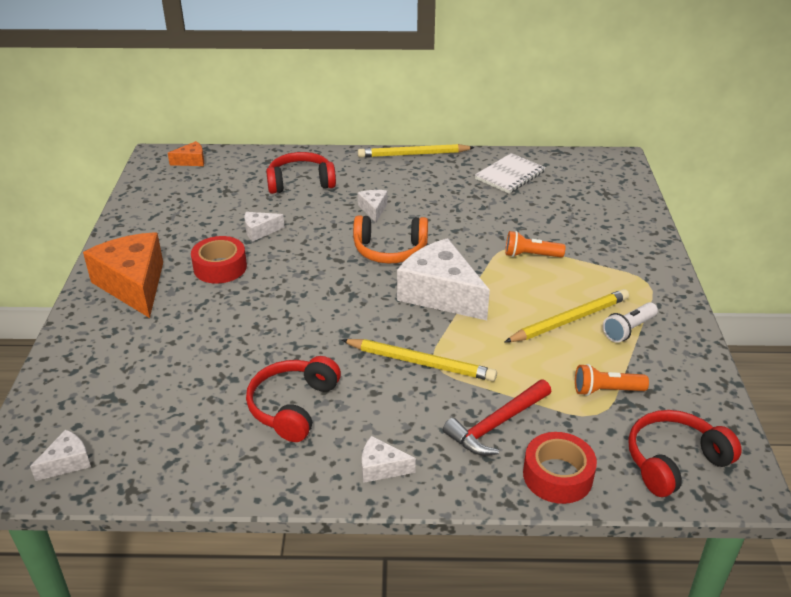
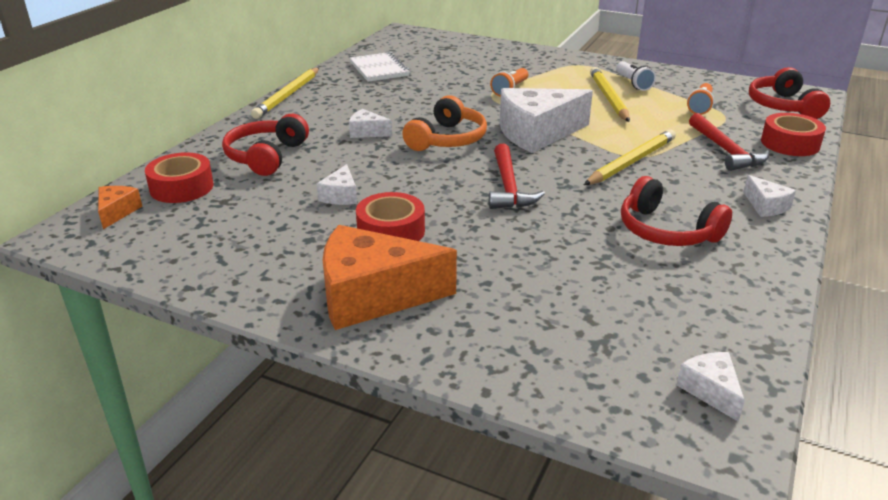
camera: 65 degrees left, 5 degrees down
(235, 169) = (181, 187): none -> red tape
(322, 303) = (508, 187): none -> red hammer
(381, 468) = (765, 206): white cheese -> white cheese turned 60 degrees counterclockwise

